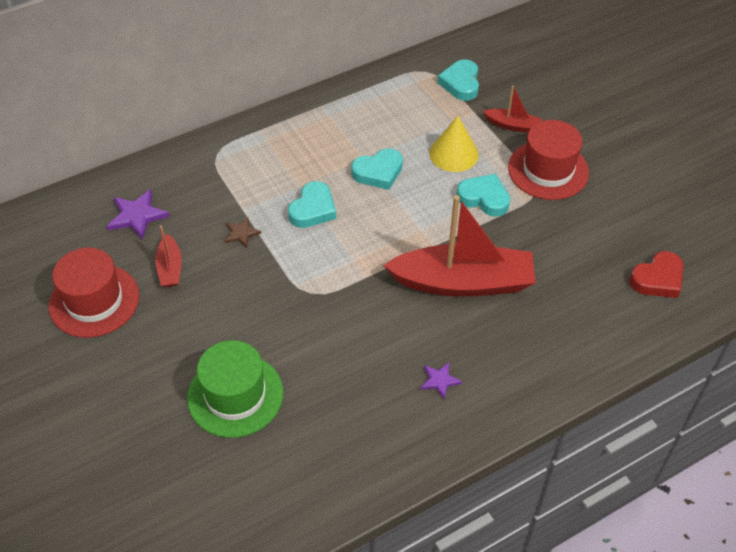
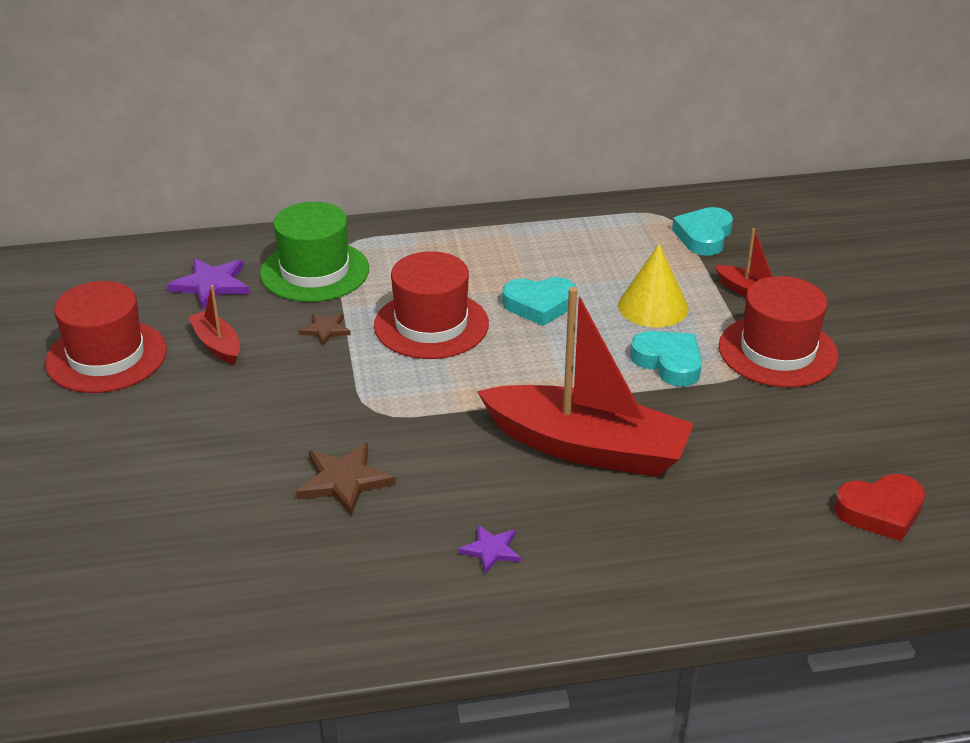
camera: 20 degrees right, 15 degrees down
(170, 268) = (217, 345): red boat -> red boat turned 135 degrees clockwise
(235, 395) = (211, 495): green hat -> green hat (315, 271)
(313, 209) = (431, 325): turquoise heart -> red hat
(319, 356) = (344, 481): none -> brown star

